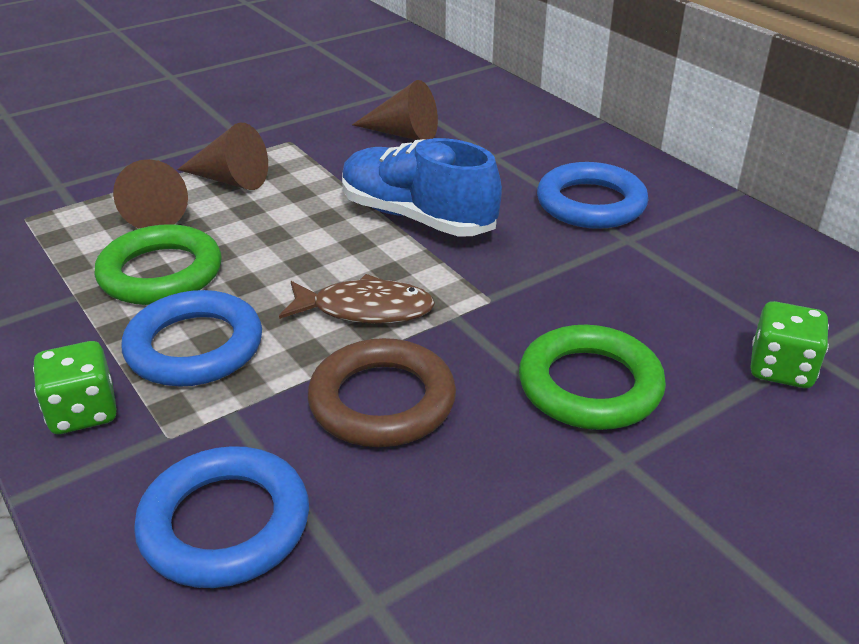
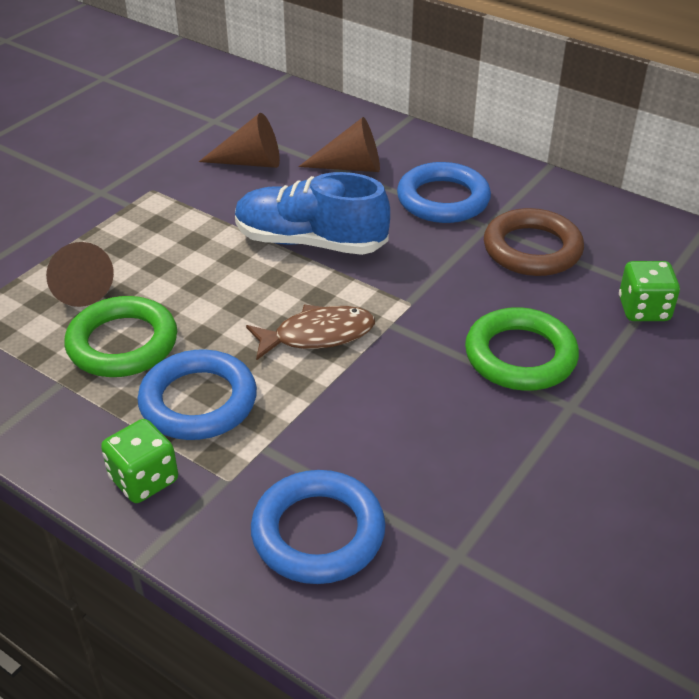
camera: 20 degrees left, 5 degrees up
(230, 180) = (123, 240): brown cone -> brown cone (351, 167)
(382, 401) = (376, 407): brown ring -> brown ring (532, 249)

